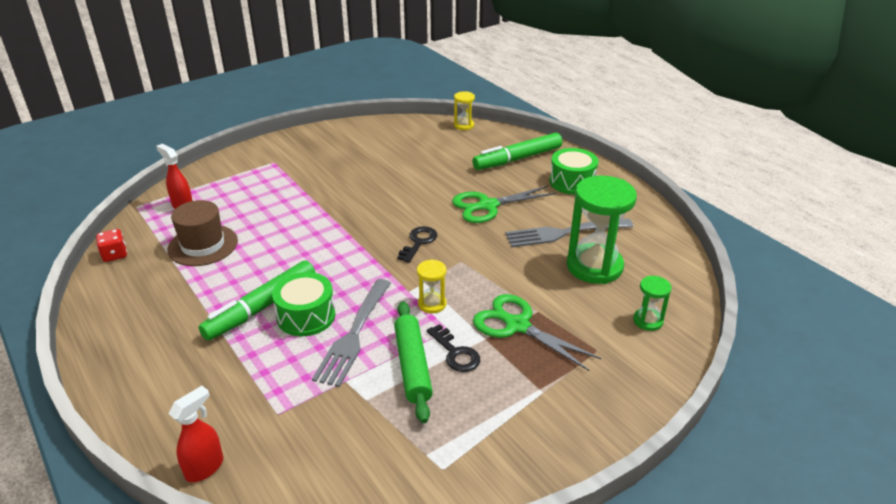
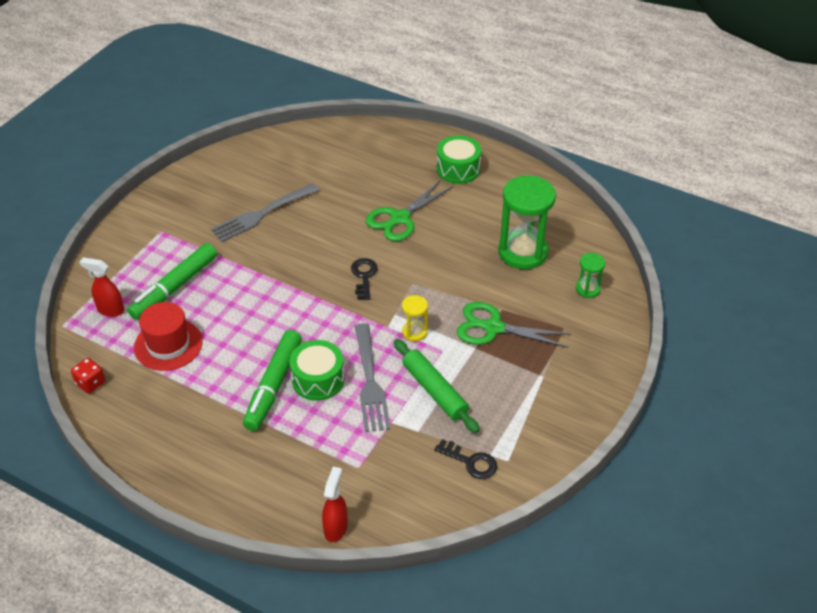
camera: 25 degrees left, 10 degrees up
(203, 245) = (168, 344): brown hat -> red hat
(455, 353) = (460, 368): black key -> black key (470, 462)
(464, 125) = (319, 130): yellow hourglass -> none
(517, 159) = (395, 157): green marker -> green marker (174, 287)
(565, 233) = (481, 226): grey fork -> grey fork (262, 213)

